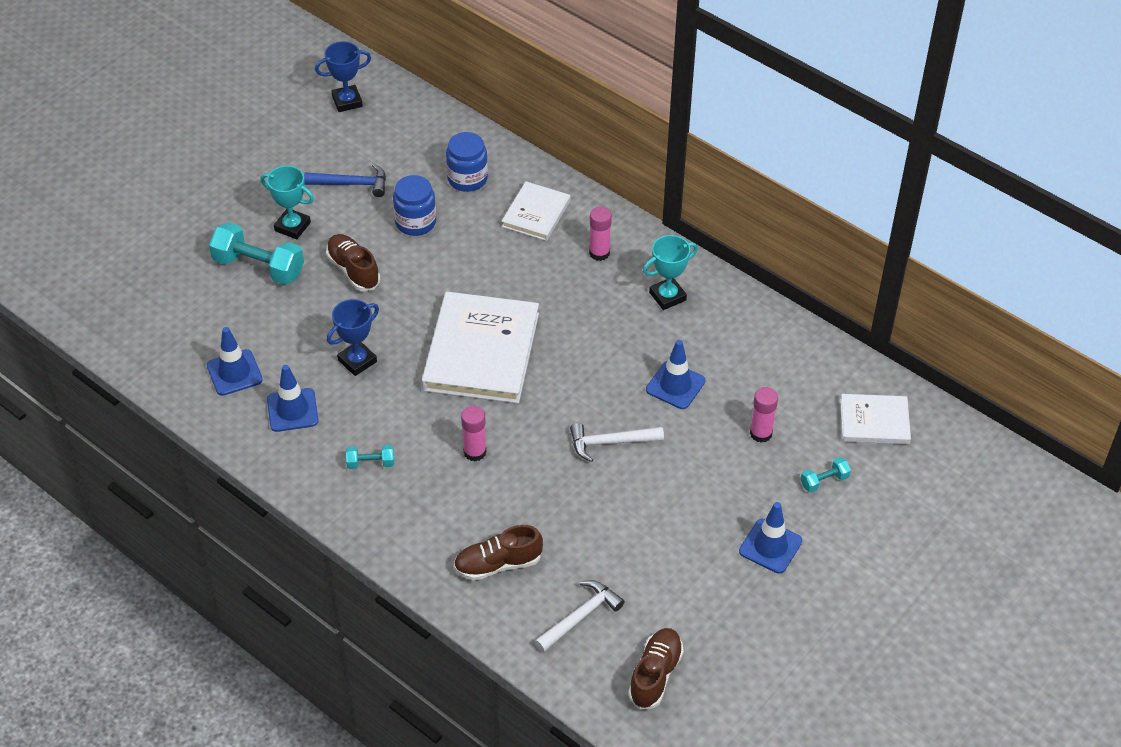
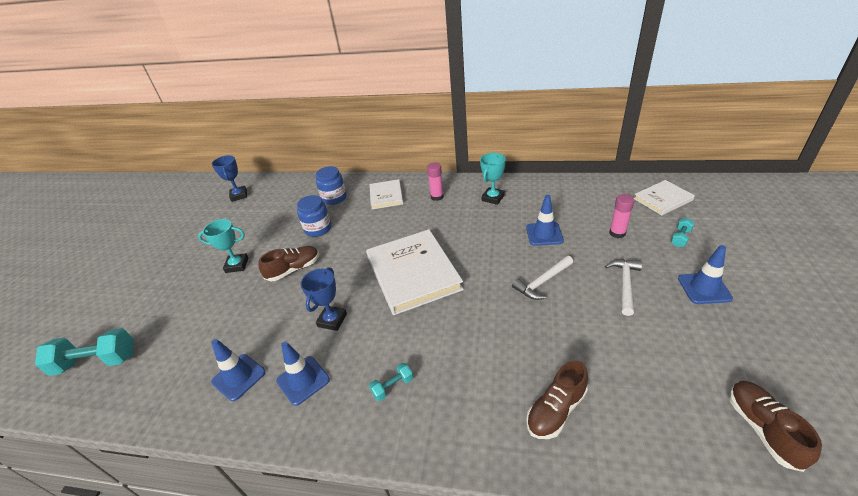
camera: 25 degrees left, 10 degrees down
(259, 267) = (224, 298): turquoise dumbbell -> turquoise dumbbell (96, 362)
(347, 101) = (239, 195): blue trophy -> blue trophy turned 60 degrees counterclockwise
(352, 184) = (265, 228): blue hammer -> none
(353, 270) = (294, 269): brown shoe -> brown shoe turned 120 degrees clockwise
(475, 452) = (462, 335): pink glue stick -> none
(580, 617) = (657, 415): white hammer -> white hammer (625, 284)

